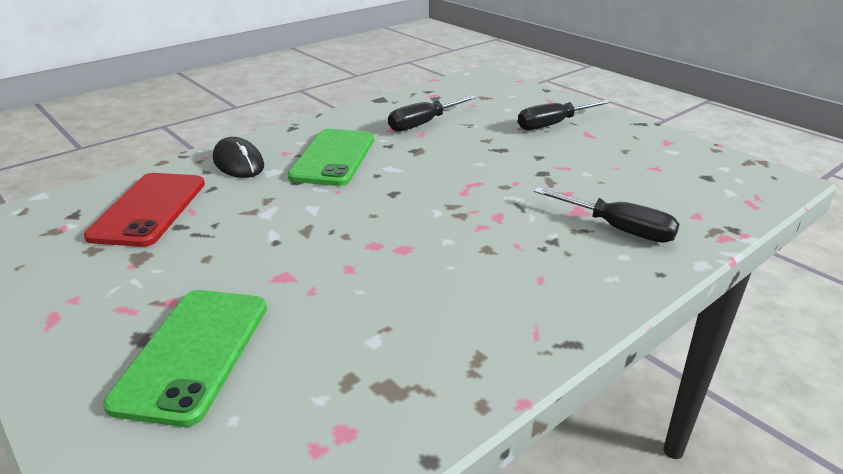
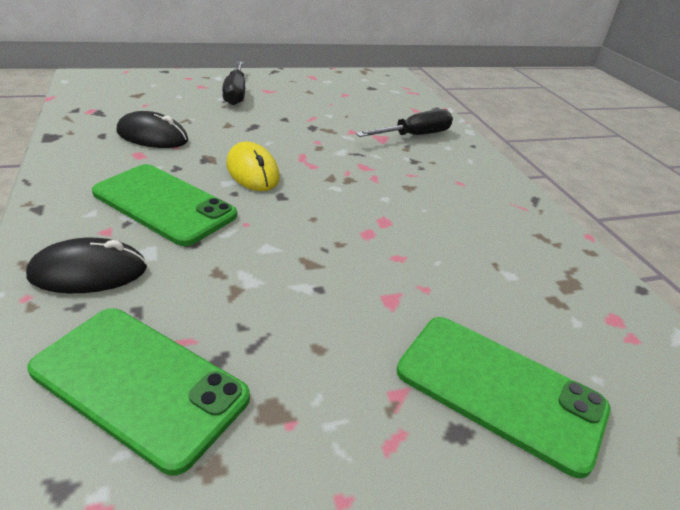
camera: 70 degrees left, 5 degrees up
(149, 209) = (140, 383): red phone -> green phone
(418, 171) = (252, 171): none -> yellow mouse
(424, 123) = (152, 136): black screwdriver -> black mouse

